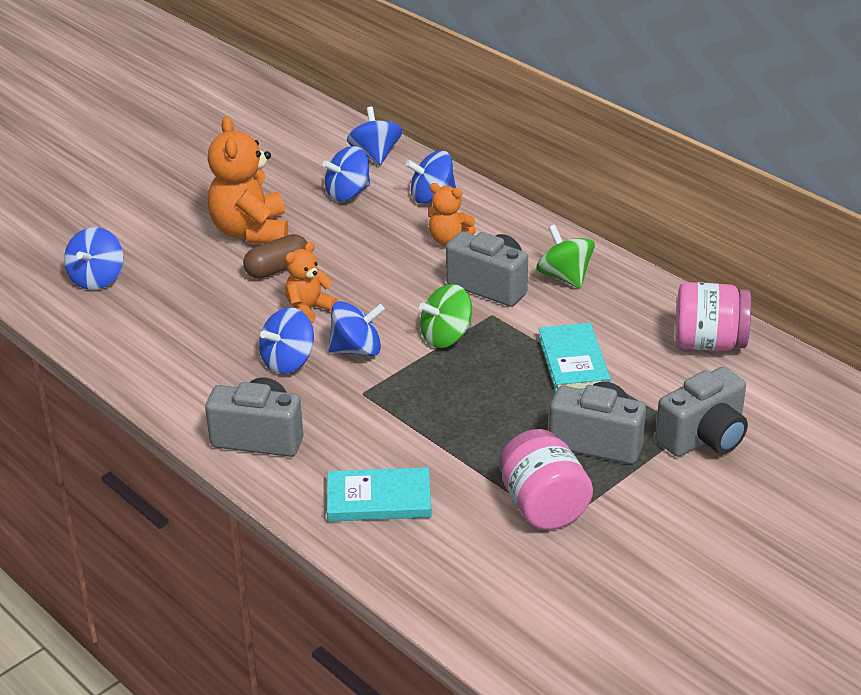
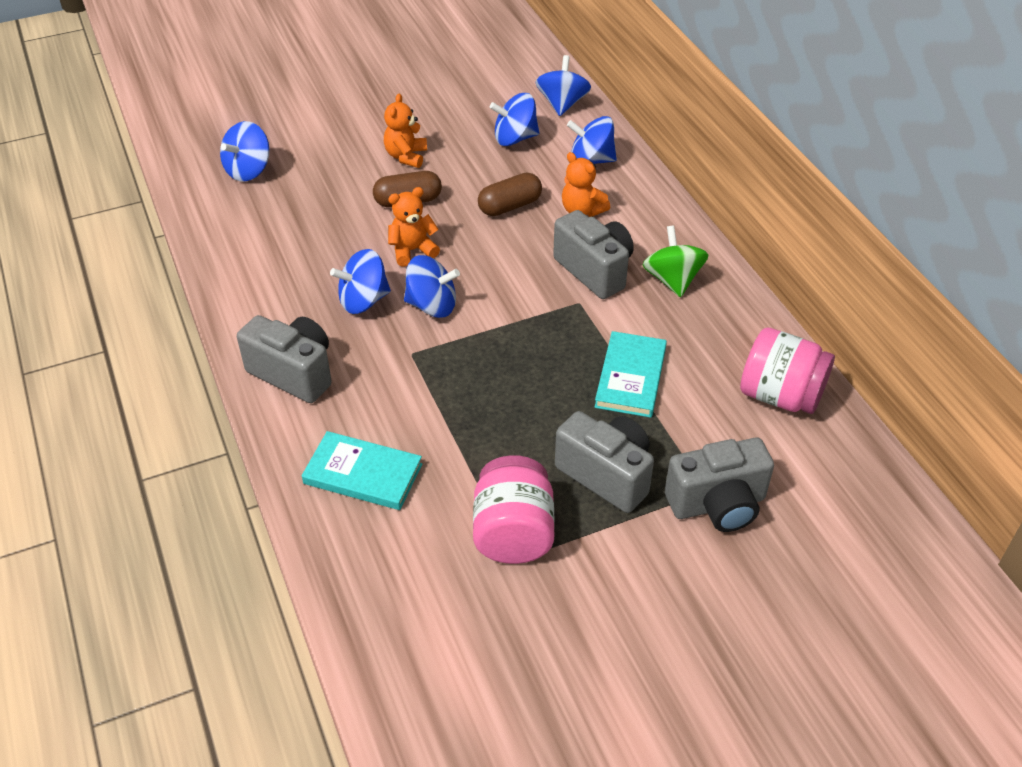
camera: 20 degrees right, 10 degrees up
(251, 231) = (406, 156): orange teddy bear -> orange teddy bear, size x0.56
(379, 251) = (510, 206): none -> brown capsule
(446, 337) = (522, 315): green spinning top -> none

